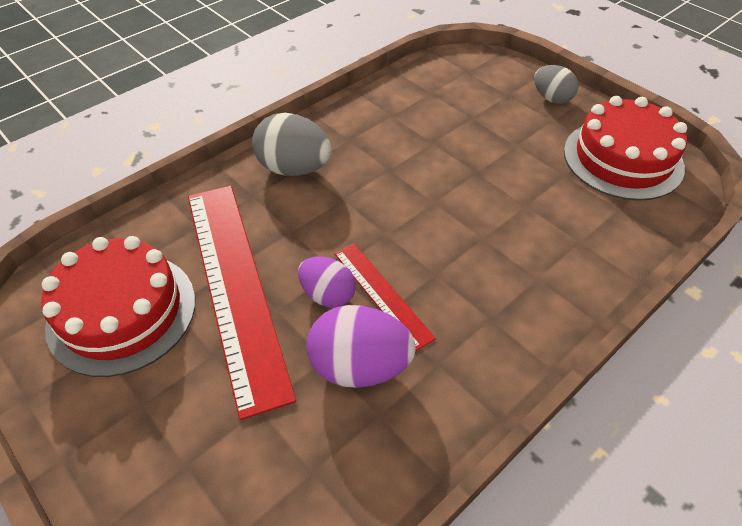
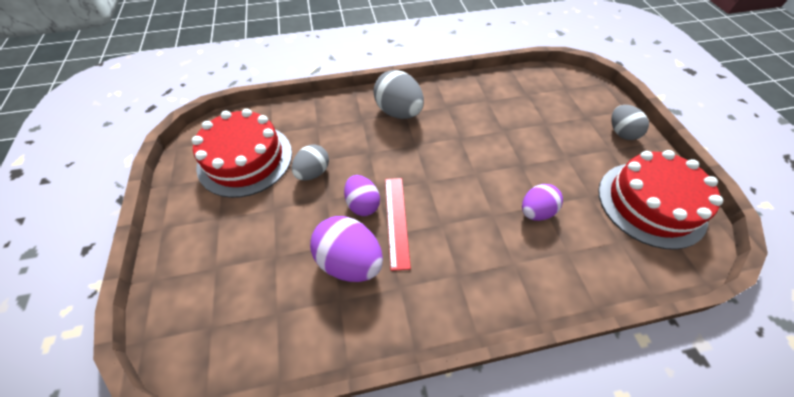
camera: 30 degrees right, 5 degrees up
(235, 286) = (313, 172): red ruler -> grey egg
(523, 215) = (536, 211): none -> purple egg

